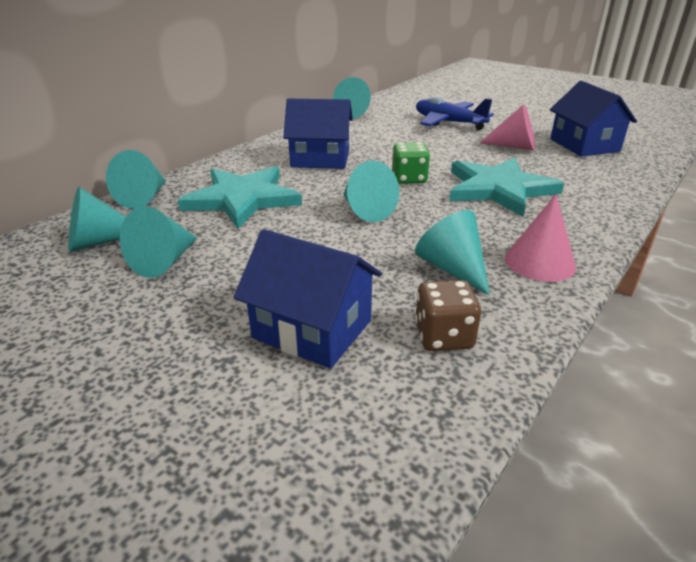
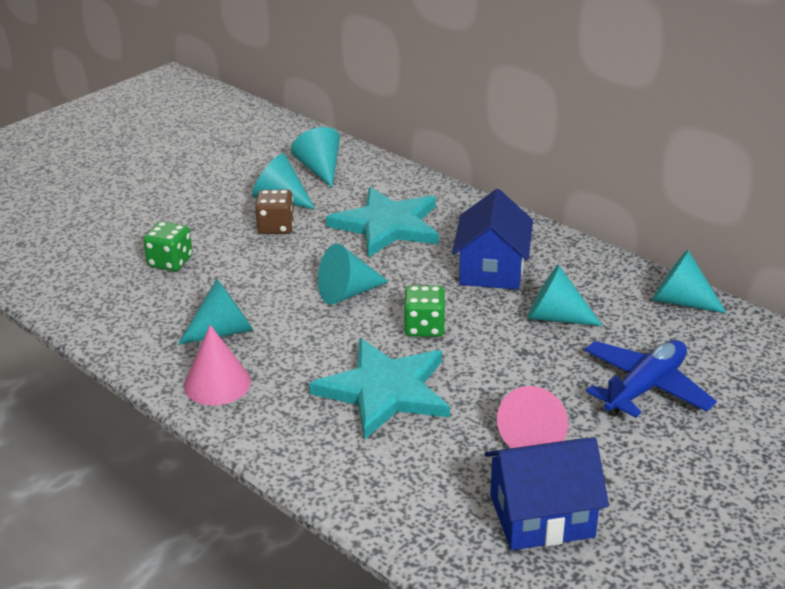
camera: 95 degrees right, 0 degrees up
(144, 197) = (399, 177): turquoise cone -> turquoise cone (555, 317)
(312, 329) = (170, 262): blue house -> green dice
(443, 336) = (138, 315): brown dice -> brown dice (276, 227)

